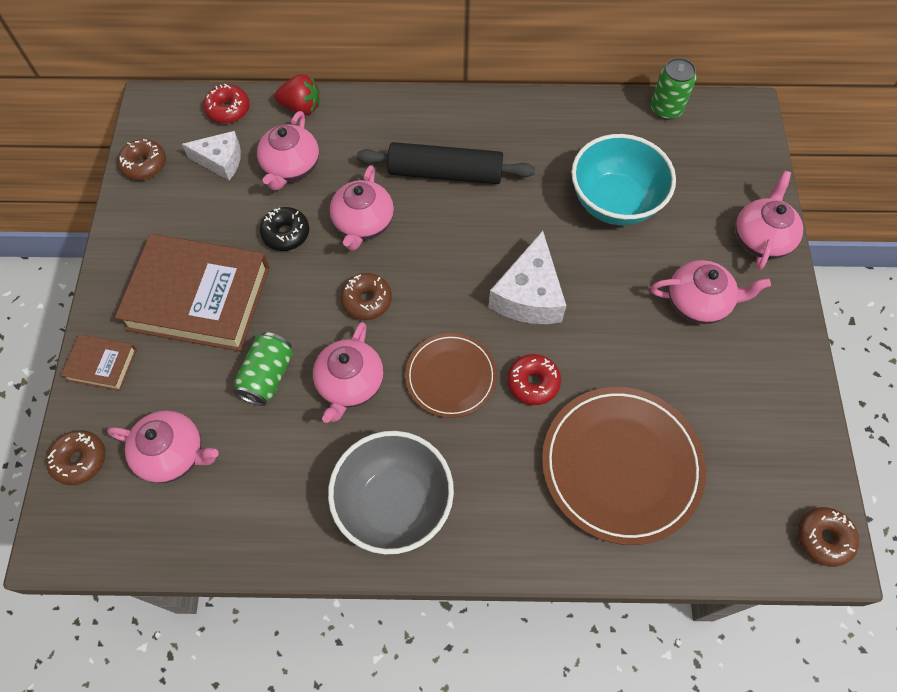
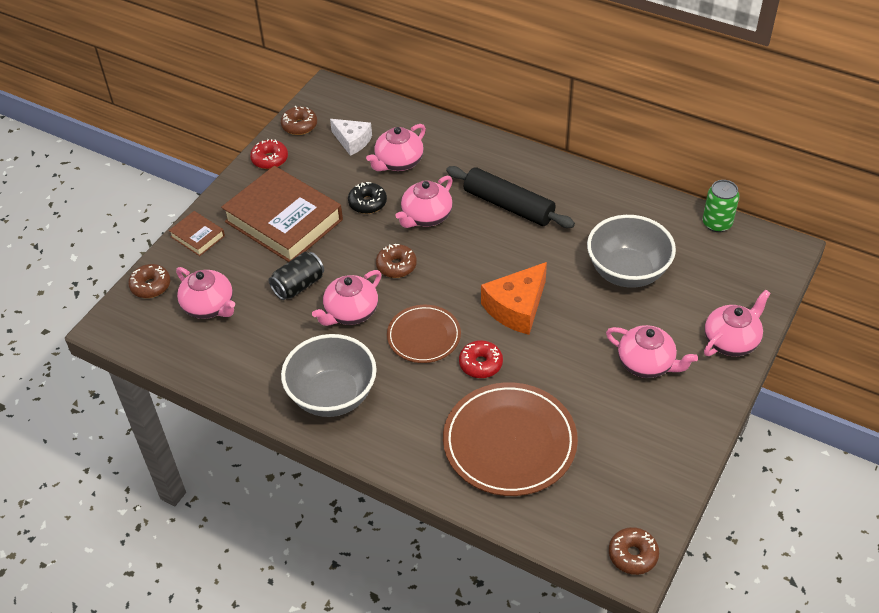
camera: 30 degrees right, 15 degrees down
(228, 109) = (378, 110): red donut -> red donut (270, 159)
(267, 376) = (298, 285): green can -> black can
(301, 107) = (431, 126): red strawberry -> none
(529, 295) = (516, 308): white cheese -> orange cheese
(614, 202) = (627, 272): turquoise bowl -> grey bowl

